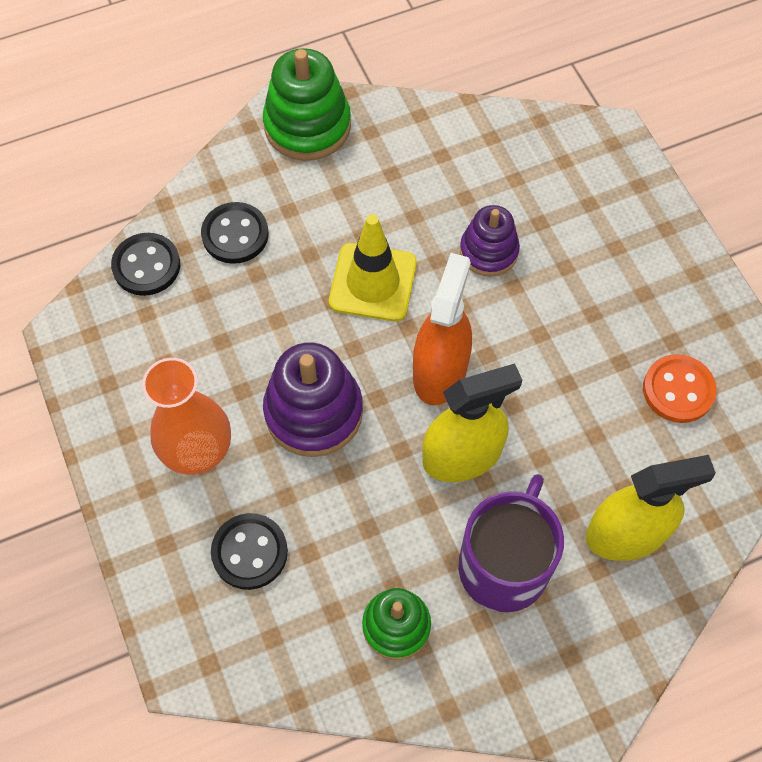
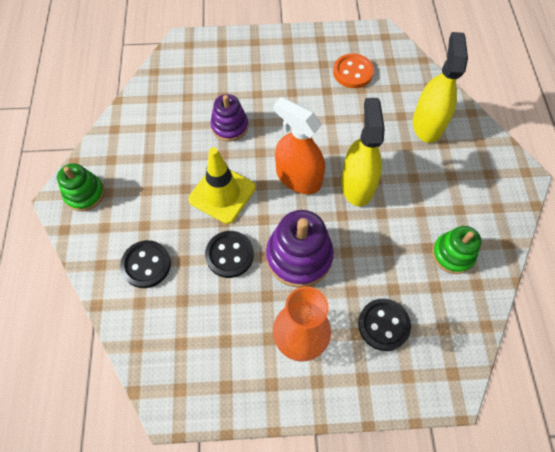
camera: 70 degrees left, 0 degrees up
(146, 266) = (142, 332): black button -> black button (229, 255)
(307, 126) = (85, 194): green stacking toy -> green stacking toy, size x0.64
(504, 564) = (429, 186): purple mug -> none

